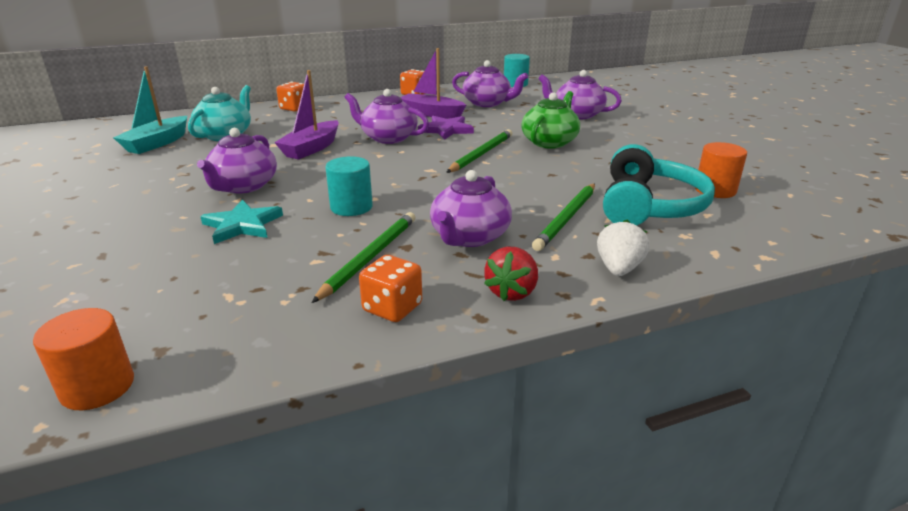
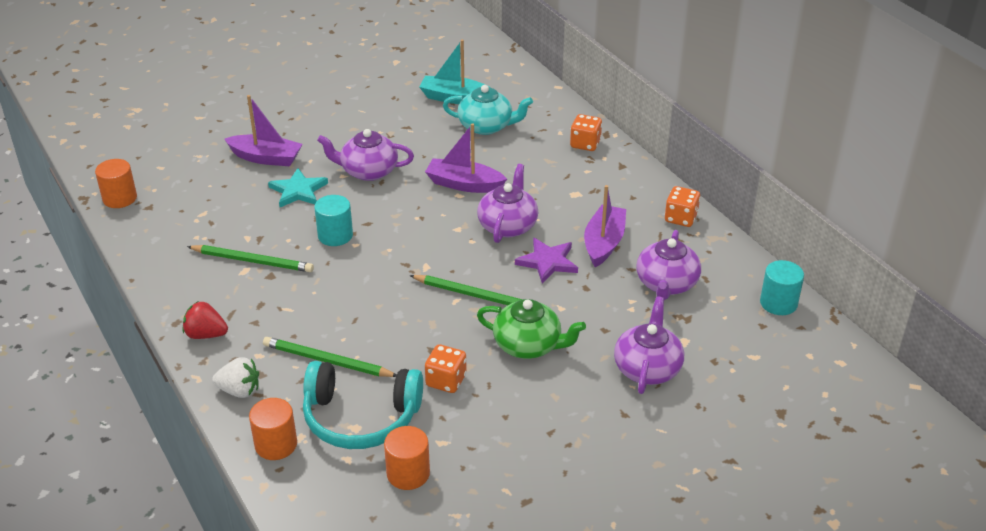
camera: 80 degrees right, 10 degrees up
(141, 244) = (266, 158): none -> purple boat
(392, 308) = (187, 282): orange dice -> orange dice (446, 381)
(469, 237) = (287, 306): purple teapot -> none
(701, 248) = (276, 444): none -> orange cylinder

